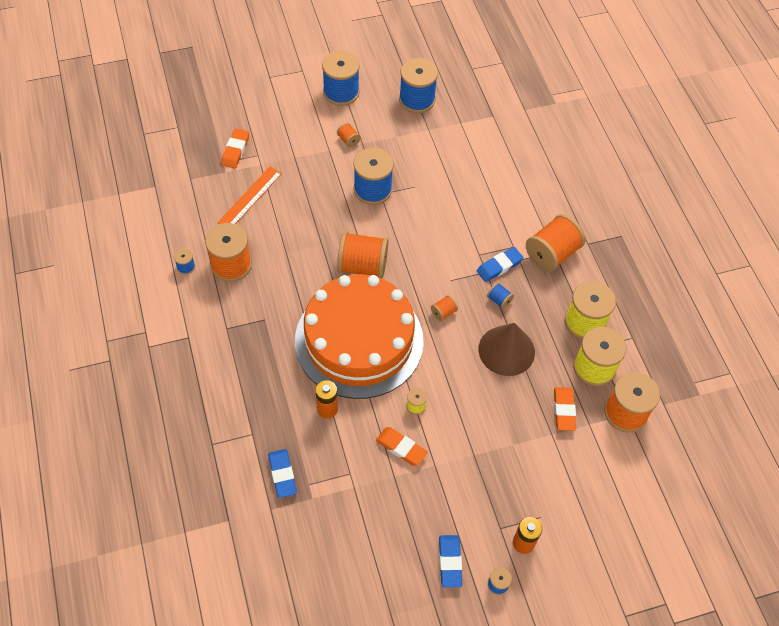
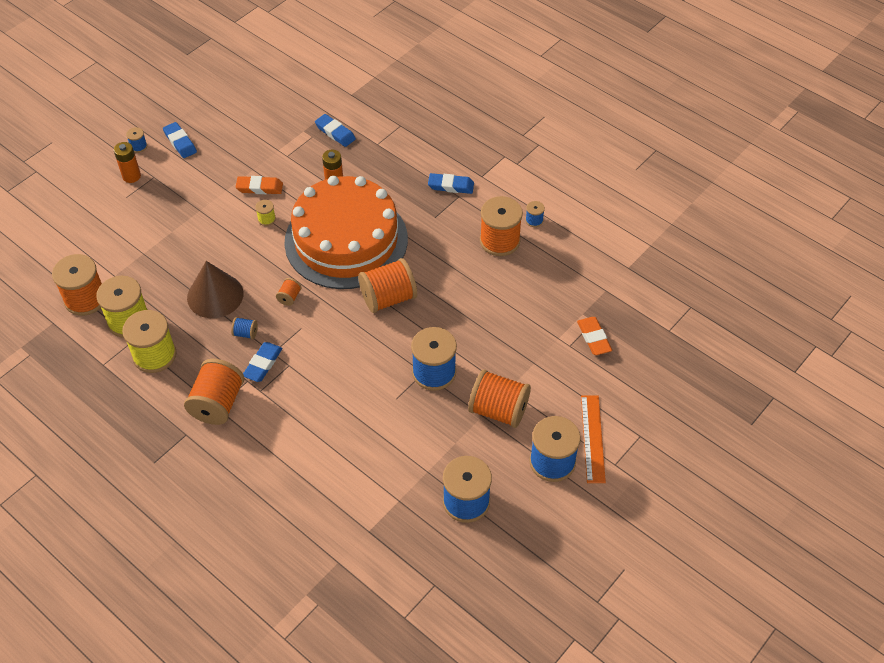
camera: 150 degrees right, 5 degrees down
(224, 343) = (451, 186): none -> blue eraser
(250, 198) = (538, 302): orange ruler -> orange ruler (593, 438)
(348, 140) = (498, 410): orange spool -> orange spool, size x2.23
(564, 410) = (141, 275): orange eraser -> none

